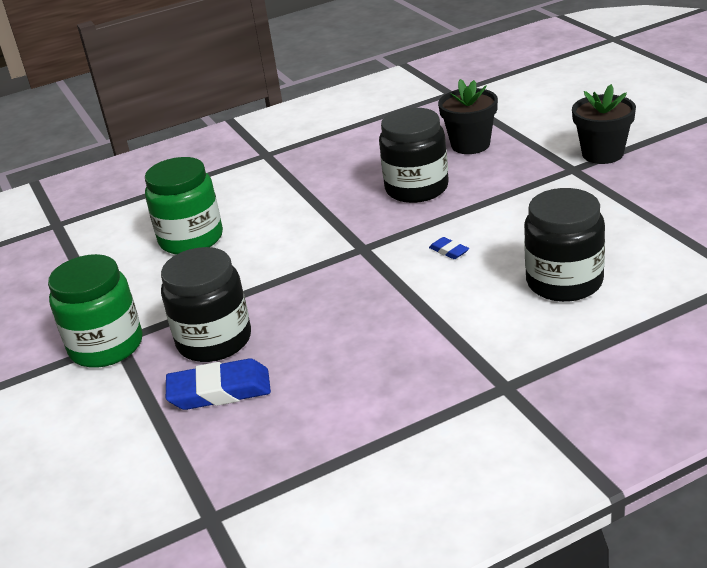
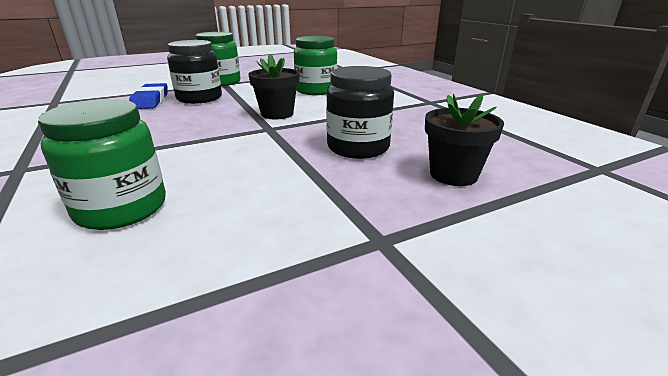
camera: 85 degrees right, 5 degrees down
(449, 251) = (236, 157): blue eraser -> none
(564, 282) = (121, 208): black jar -> green jar
(602, 154) = (429, 277): black flower pot -> black flower pot (277, 114)

